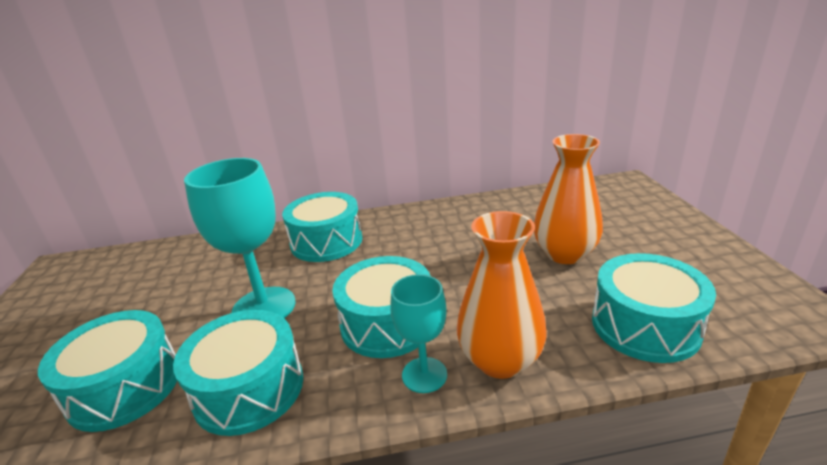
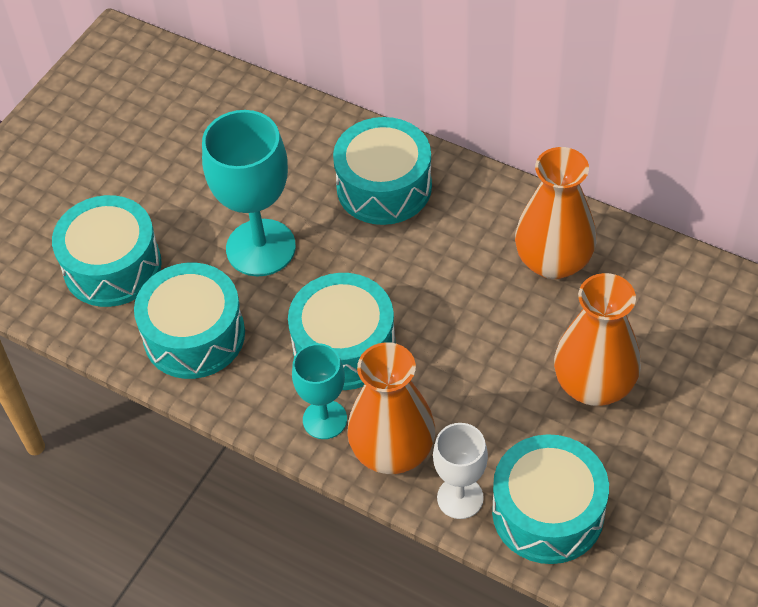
camera: 40 degrees right, 25 degrees up
(466, 222) = (553, 261): none -> orange vase
(584, 356) = (460, 498): none -> white goblet

